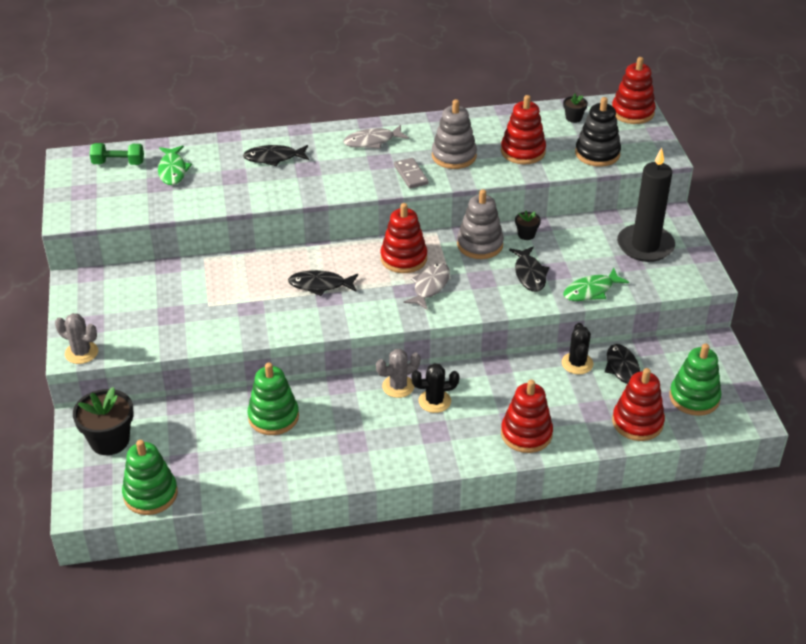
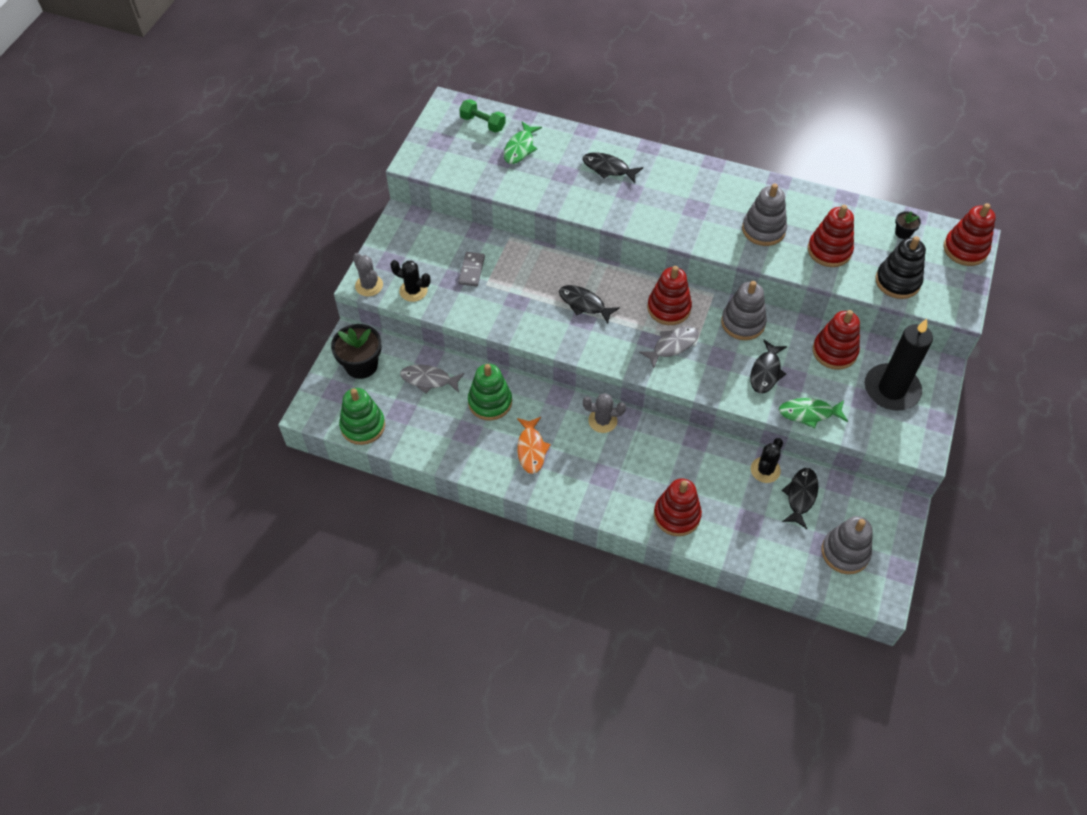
camera: 30 degrees right, 15 degrees up
(345, 439) = (531, 449): none -> orange fish
(372, 141) = (702, 185): grey fish -> grey fish (429, 380)
(411, 175) = (712, 234): grey domino -> grey domino (472, 270)
(434, 401) = (622, 448): black cactus -> black cactus (413, 291)
(526, 234) = (791, 330): black flower pot -> none
(637, 422) = (778, 551): red stacking toy -> red stacking toy (834, 351)
(694, 398) = (845, 552): green stacking toy -> grey stacking toy

